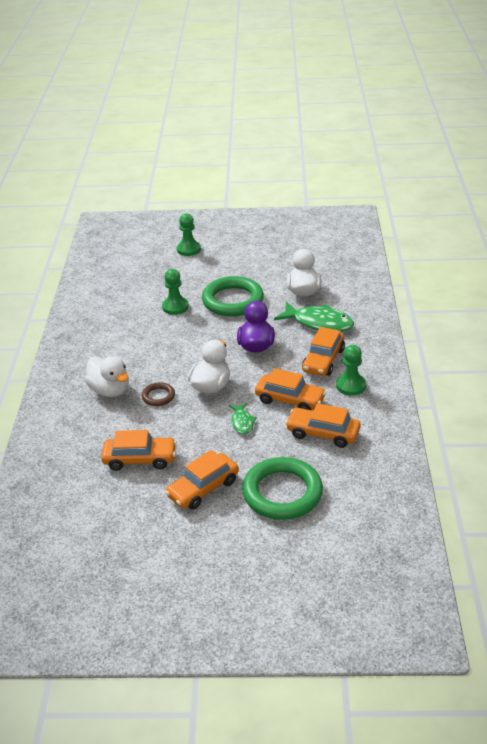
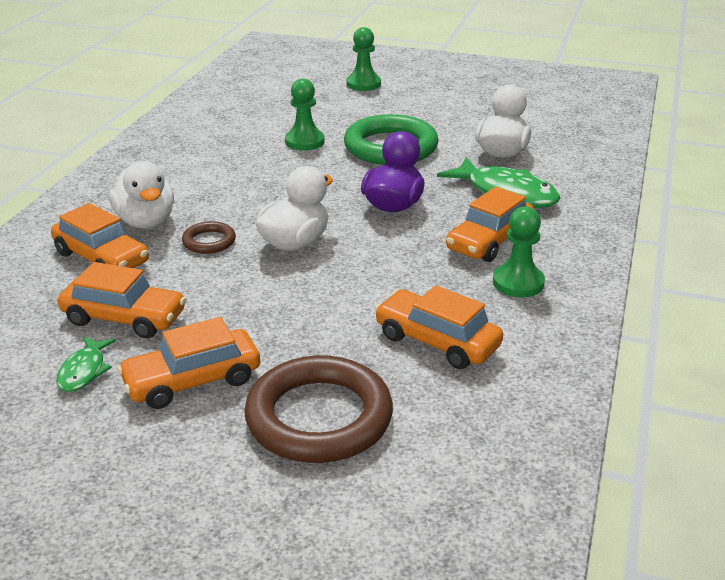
camera: 15 degrees right, 5 degrees down
(242, 422) = (313, 300): green fish -> green fish (84, 371)
(282, 493) = (319, 417): green ring -> brown ring
(290, 400) = (407, 283): orange car -> orange car (102, 258)

